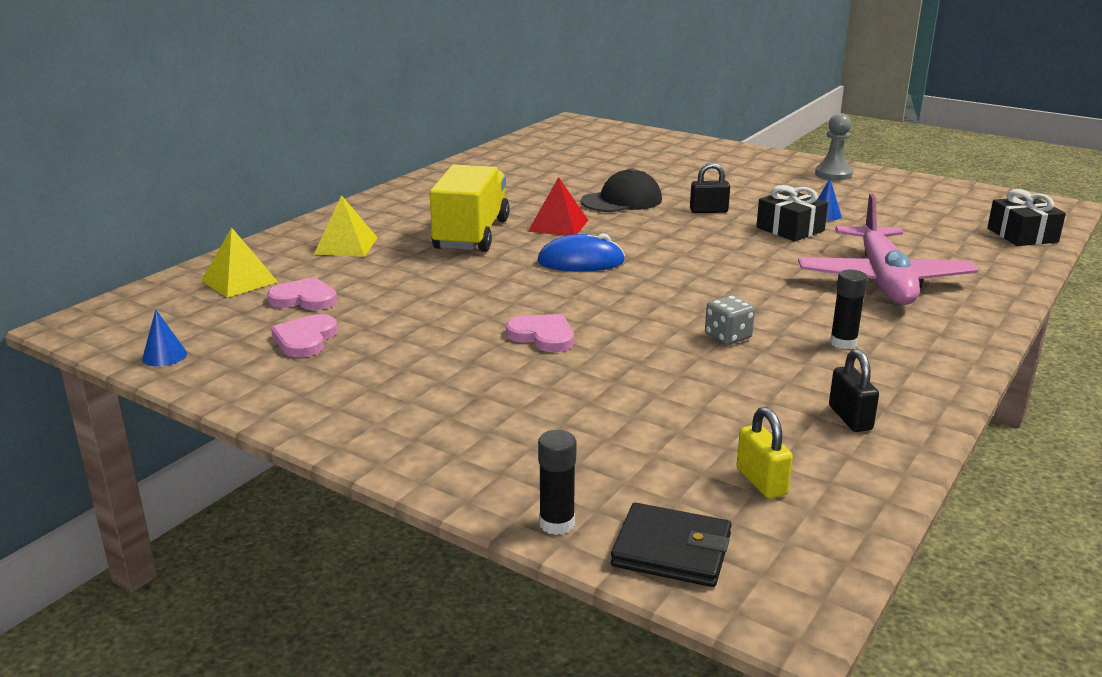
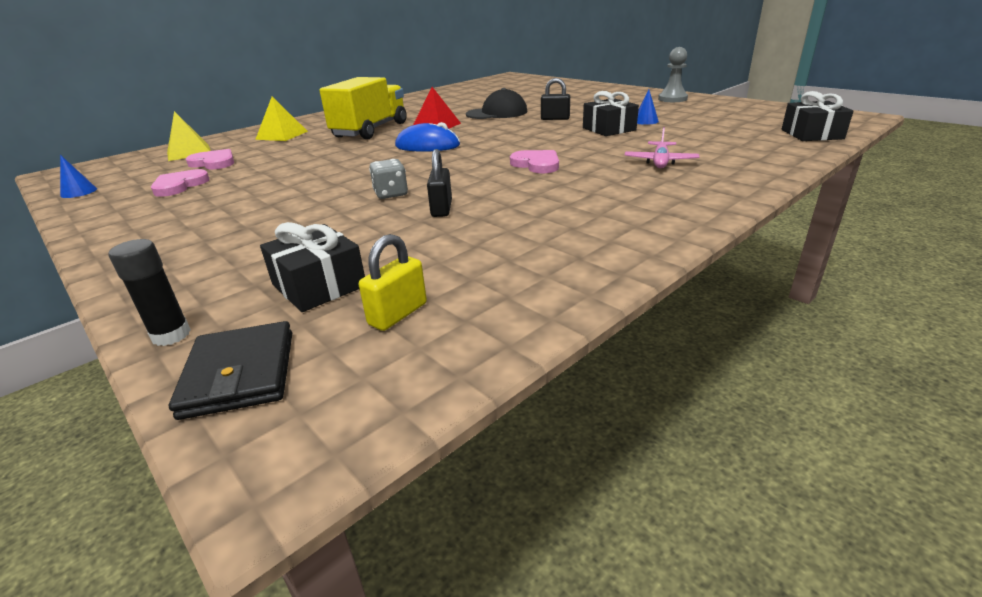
camera: 15 degrees right, 5 degrees up
(543, 336) = (344, 189): pink heart -> pink heart (537, 164)
(649, 459) = (319, 285): none -> black gift
(671, 550) = (240, 373): black wallet -> black wallet turned 45 degrees clockwise
(728, 337) = (489, 195): grey dice -> grey dice (391, 194)
(761, 482) = (398, 314): yellow padlock -> yellow padlock turned 45 degrees clockwise
(843, 343) = (586, 203): black glue stick -> none
(850, 418) = (539, 263): black padlock -> black padlock (441, 209)
(883, 281) = (660, 162): pink plane -> pink plane, size x0.48

